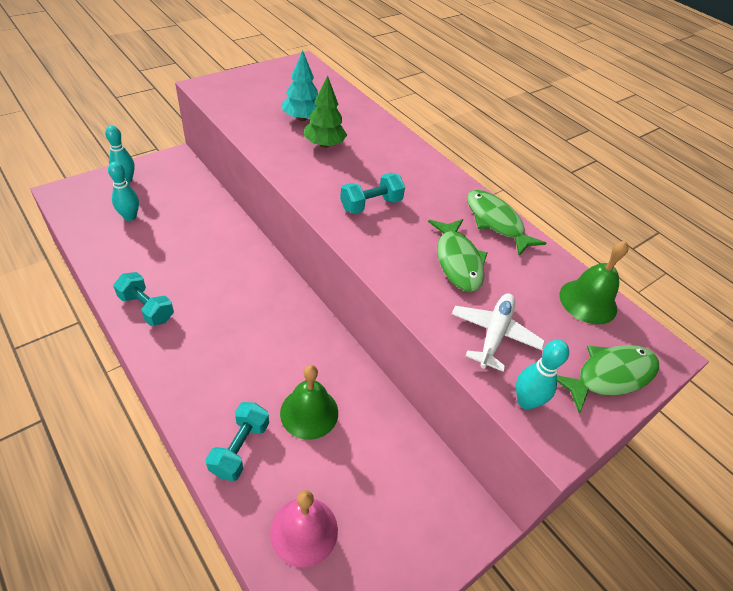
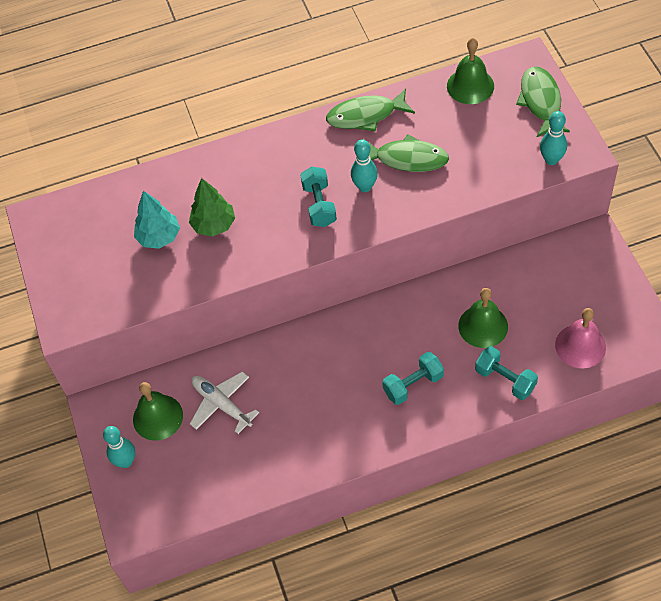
camera: 60 degrees left, 10 degrees up
(130, 217) = (195, 457): turquoise bowling pin -> turquoise bowling pin (365, 187)
(146, 308) = (337, 443): turquoise dumbbell -> turquoise dumbbell (413, 385)
(169, 190) = (158, 417): none -> green bell
(494, 334) = (489, 159): white plane -> white plane (221, 404)

